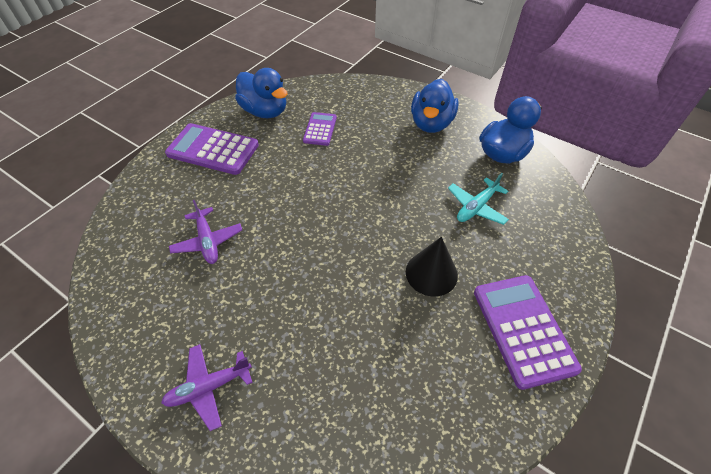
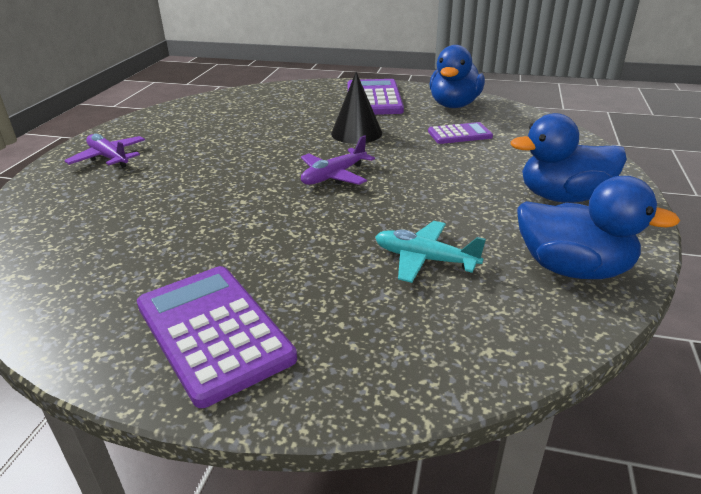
camera: 70 degrees right, 20 degrees down
(207, 241) = (260, 122): purple plane -> purple plane (334, 176)
(431, 273) = (279, 241): black cone -> black cone (356, 133)
(523, 329) = (213, 331): purple calculator -> purple calculator turned 90 degrees counterclockwise

